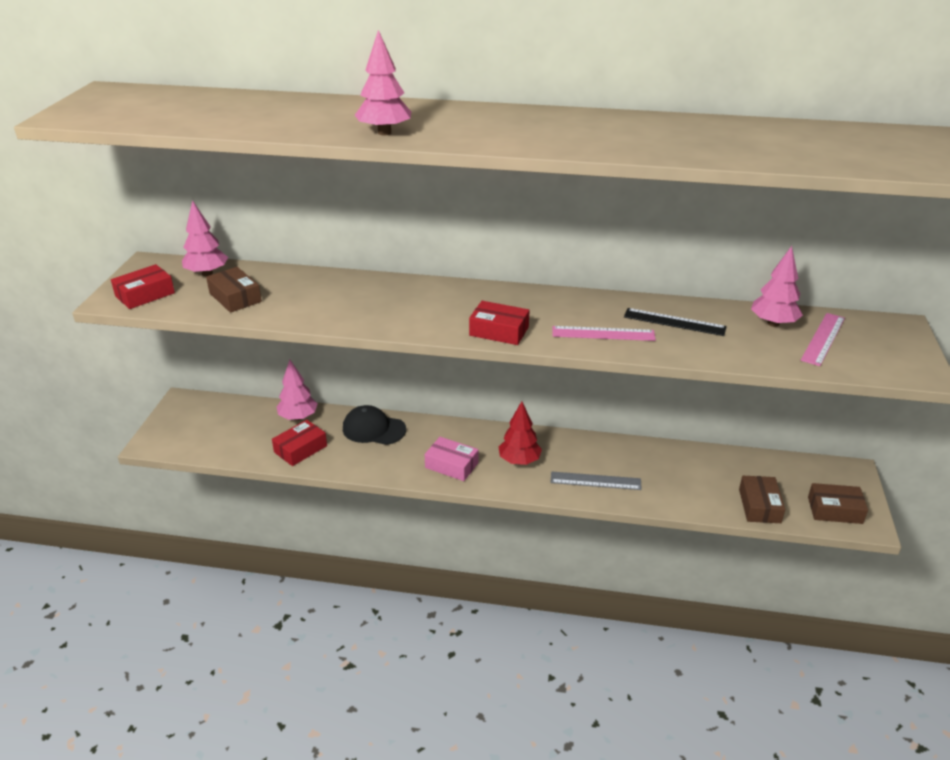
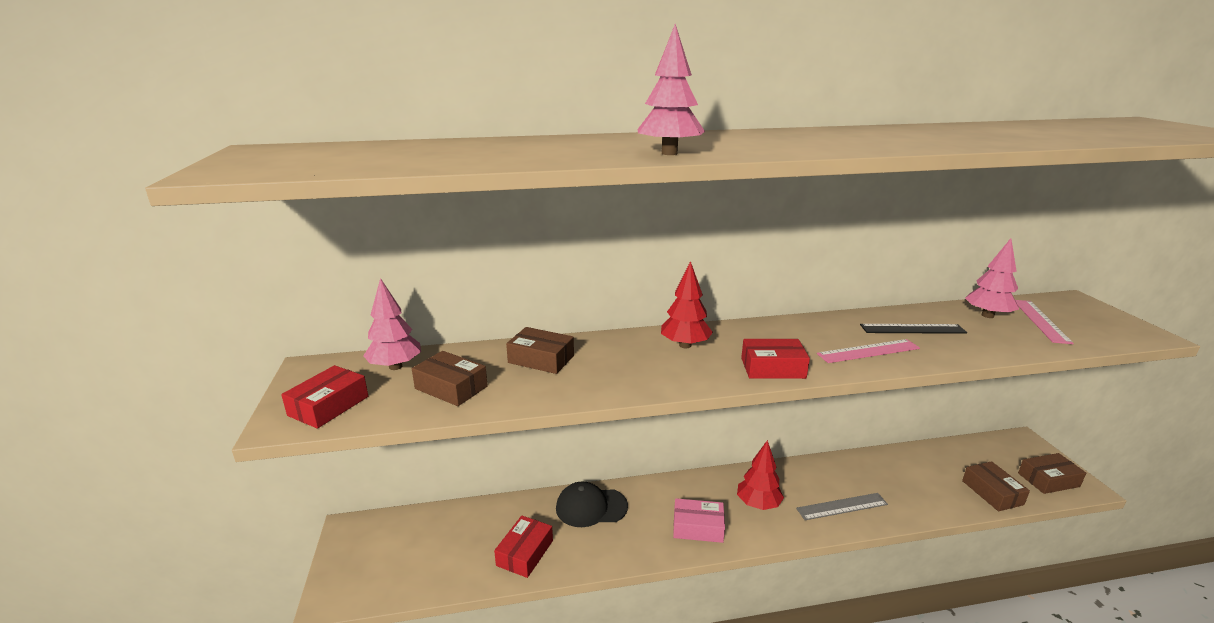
camera: 20 degrees left, 10 degrees down
(298, 417) = (500, 514): pink tree -> none
(318, 288) = (541, 359): none -> brown box
(445, 298) = (685, 345): none -> red tree

